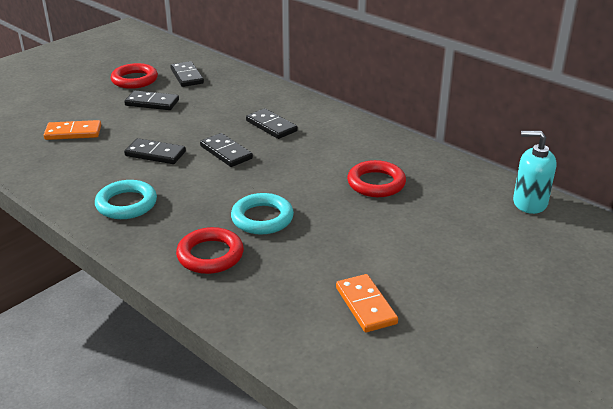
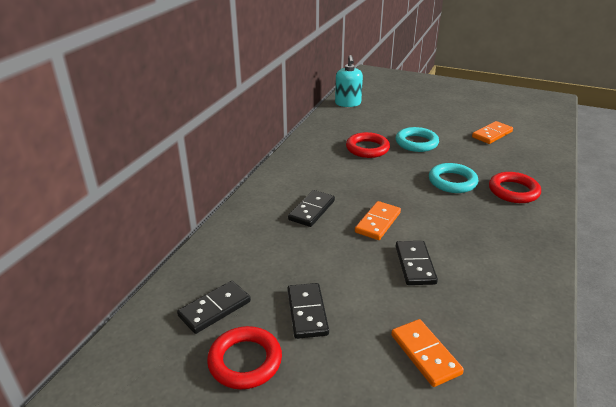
camera: 110 degrees left, 0 degrees up
(126, 204) = (504, 251): turquoise ring -> turquoise ring (416, 143)
(226, 152) = (378, 222): black domino -> orange domino

